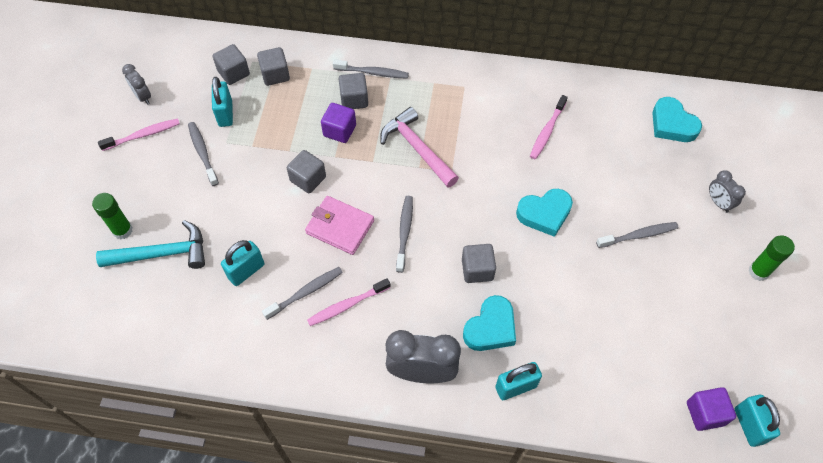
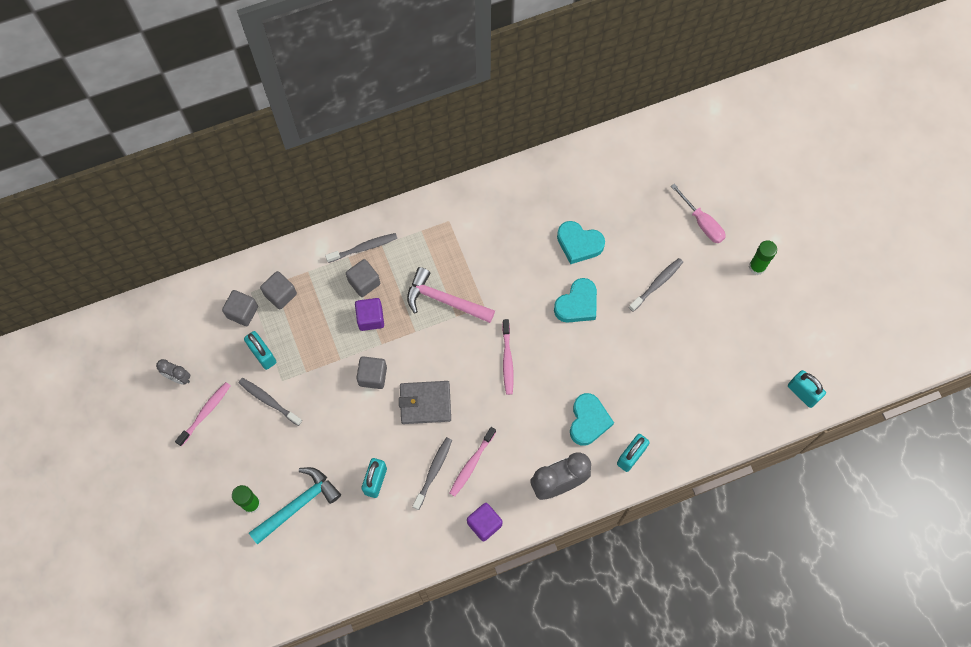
camera: 30 degrees left, 10 degrees up
(340, 227) = (425, 403): pink wallet -> grey wallet
(404, 232) = (479, 380): grey toothbrush -> none
(477, 270) = (552, 380): grey cube -> none
(547, 131) = (540, 228): pink toothbrush -> pink toothbrush (507, 360)
(672, 124) = (634, 168): turquoise heart -> turquoise heart (579, 244)
(705, 413) = (769, 400): purple cube -> purple cube (484, 524)
(718, 202) = (702, 223): grey clock -> pink screwdriver

